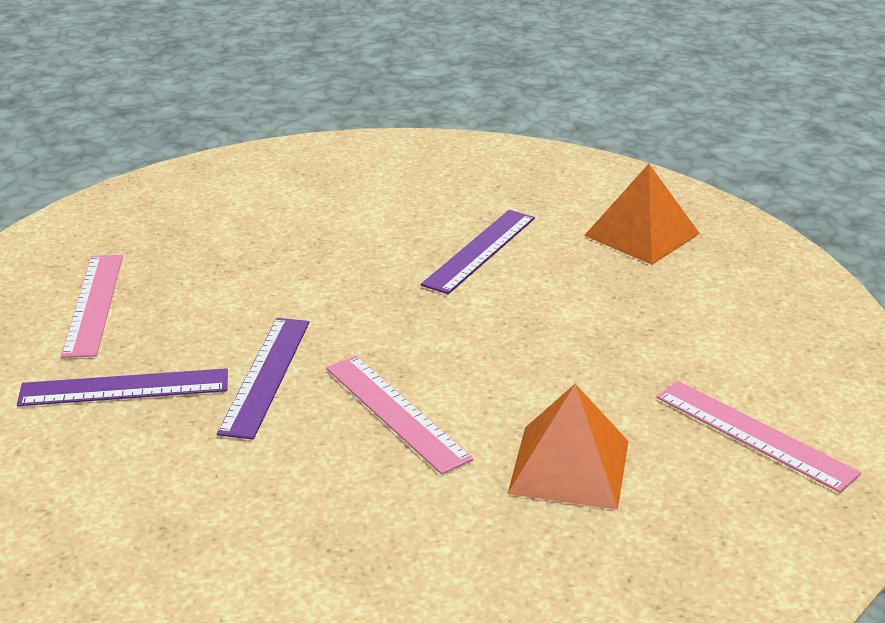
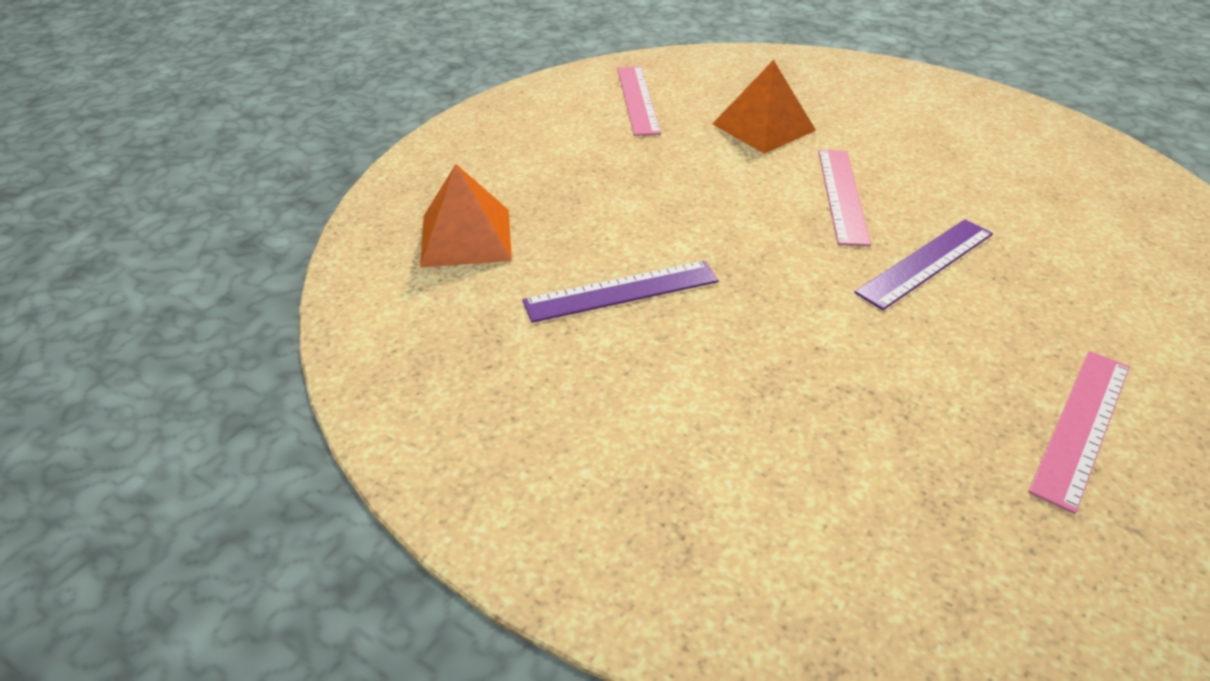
camera: 140 degrees left, 10 degrees up
(124, 388) = (1064, 306): purple ruler -> none

